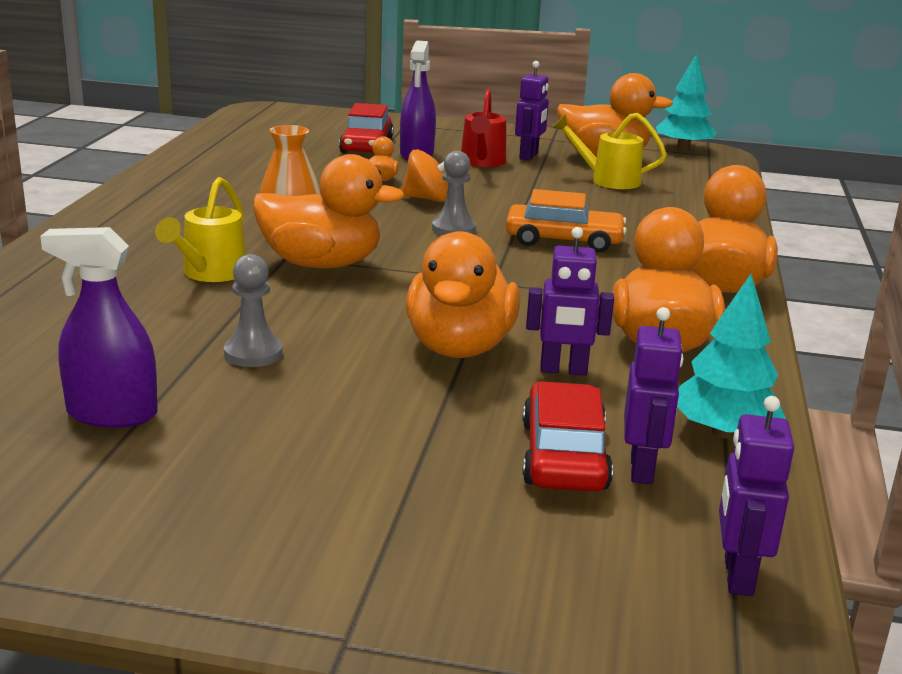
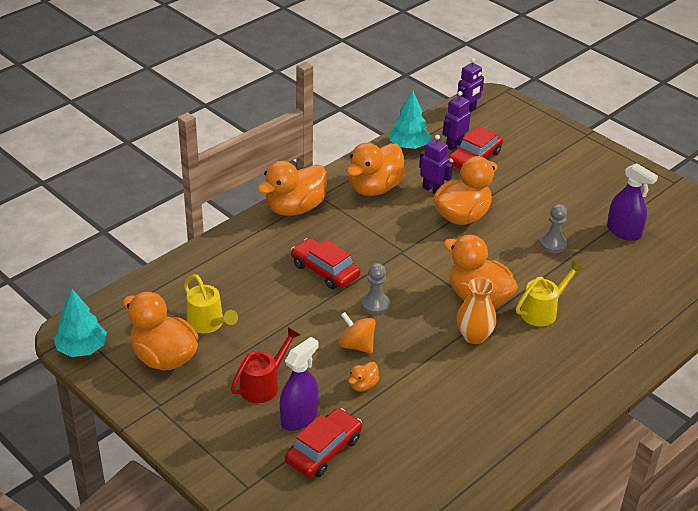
camera: 145 degrees left, 15 degrees up
(529, 156) = (216, 381): purple robot -> none
(563, 240) = (325, 270): orange car -> red car

